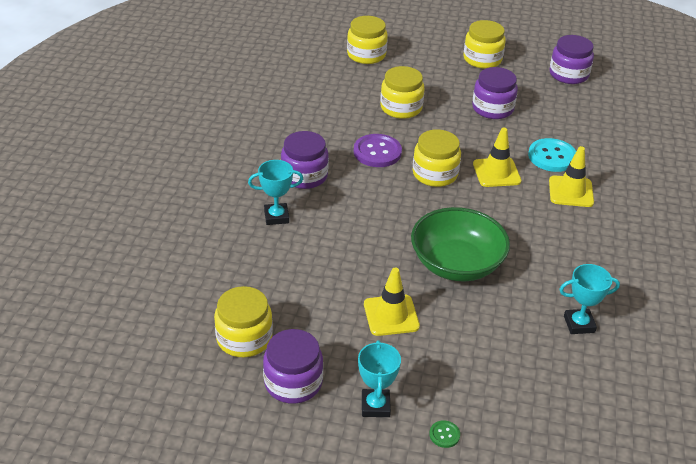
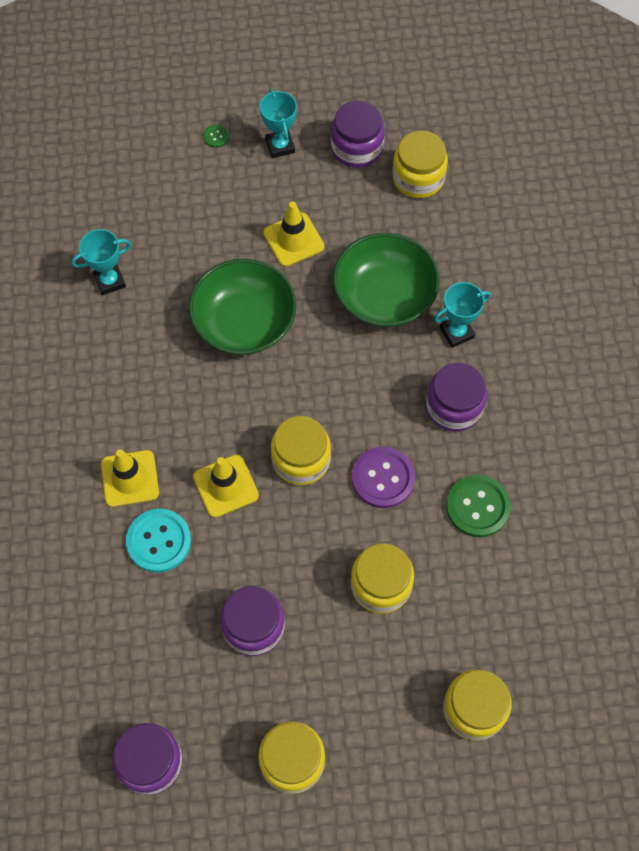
camera: 165 degrees right, 25 degrees up
(317, 126) = (477, 507): none -> green button
(325, 254) = (384, 296): none -> green bowl

